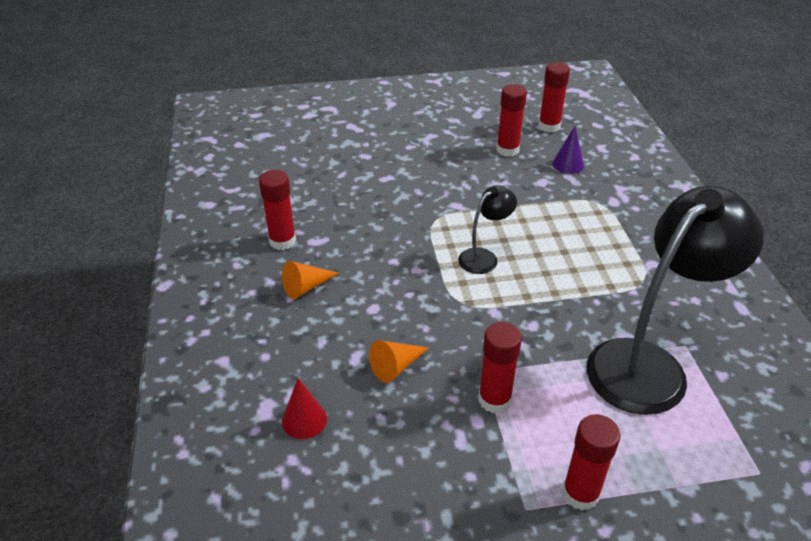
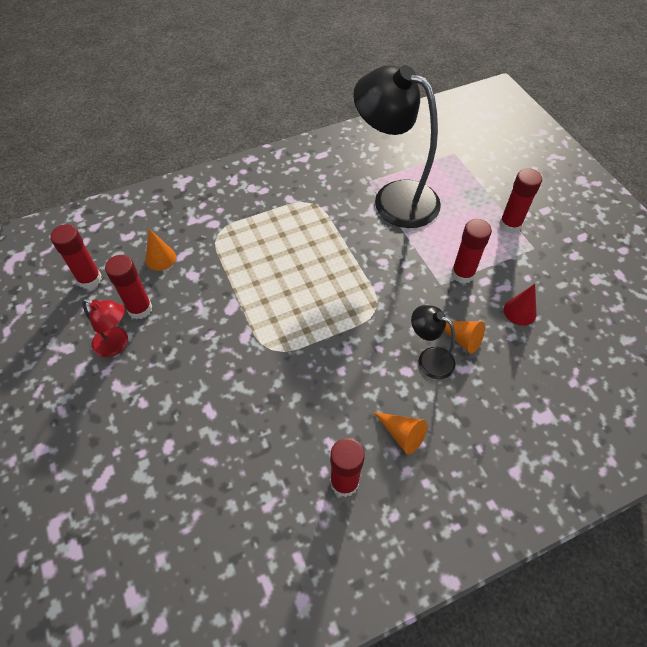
camera: 105 degrees left, 15 degrees up
(304, 420) = (539, 385): red cone -> red cone (520, 311)
(472, 137) = (117, 345): none -> red lamp
(484, 257) = (315, 303): black lamp -> black lamp (429, 359)
(568, 164) = (160, 258): purple cone -> orange cone

